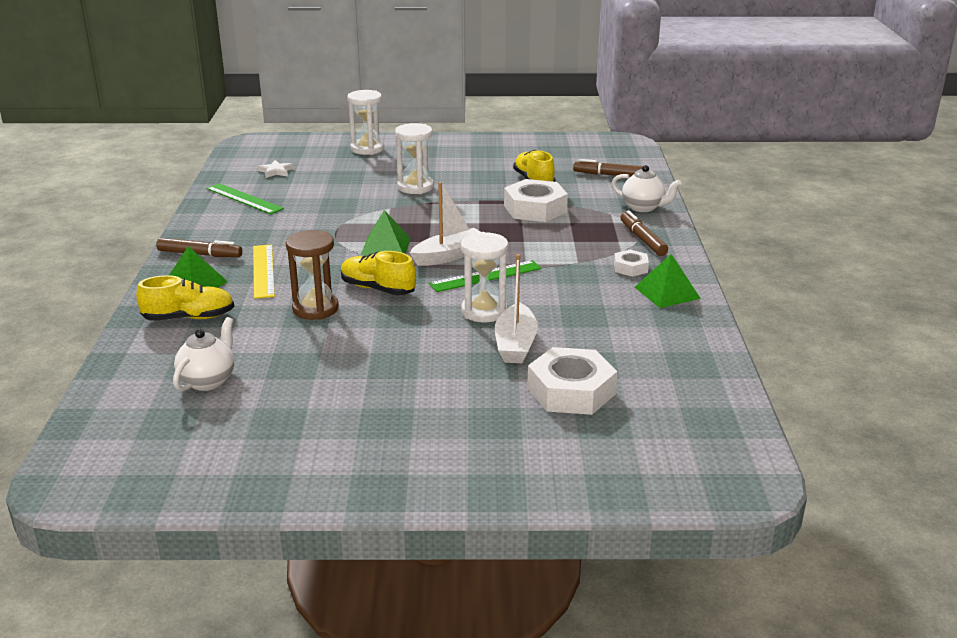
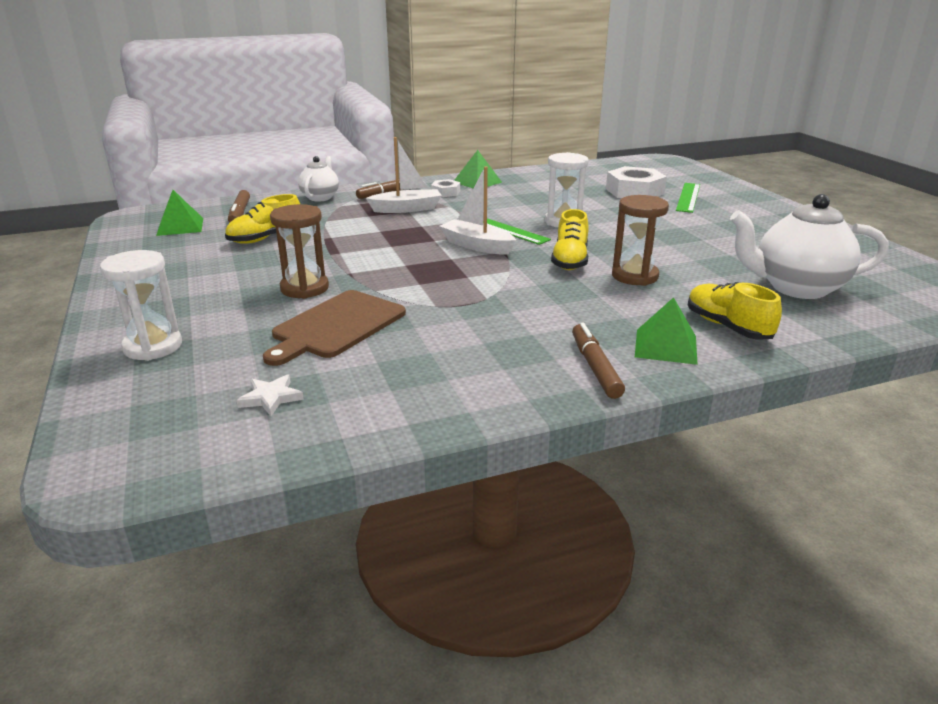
camera: 110 degrees left, 0 degrees up
(208, 381) = (796, 288): white teapot -> white teapot, size x1.71
(244, 198) = (397, 392): green ruler -> green ruler (688, 197)
(263, 270) = (592, 318): yellow ruler -> none
(344, 191) = (336, 326): none -> brown cutting board
(386, 246) = (479, 273): green pyramid -> green pyramid (180, 226)
(415, 187) = (304, 288): white hourglass -> brown hourglass
(515, 344) = (599, 208): white boat -> white boat (407, 209)
(535, 209) = (343, 230): white nut -> none

